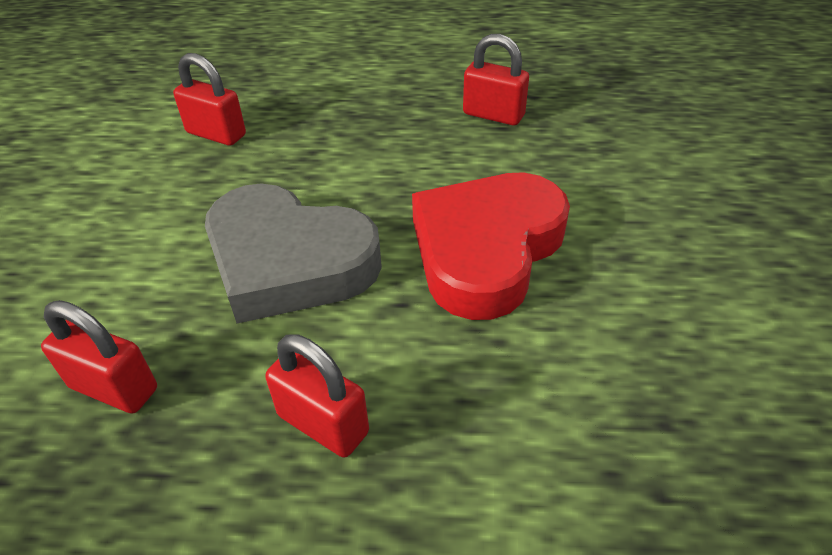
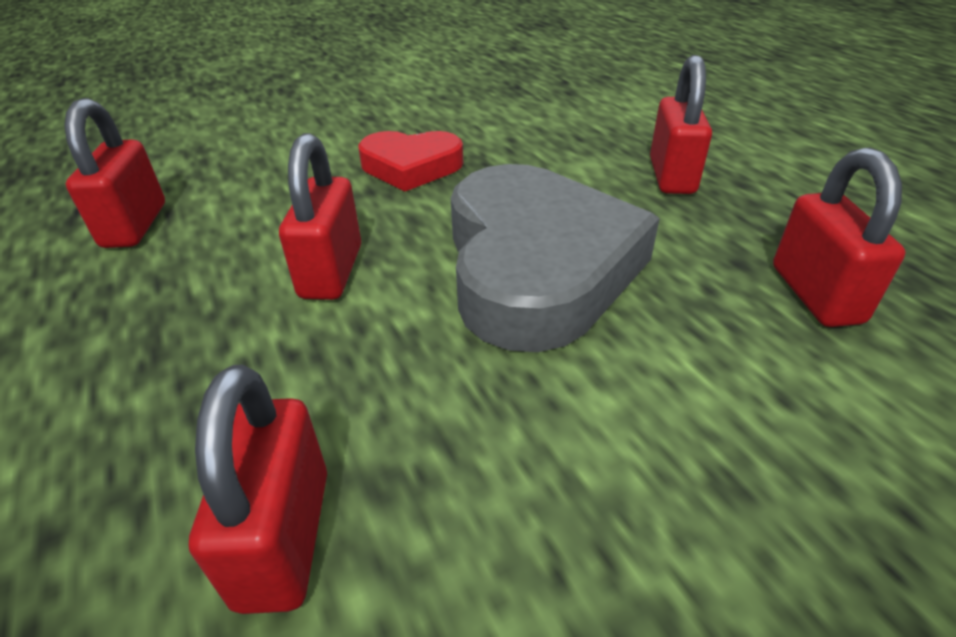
camera: 120 degrees left, 5 degrees down
(370, 176) = (331, 271): none -> red padlock
(486, 250) = (411, 167): red heart -> red heart, size x0.55

